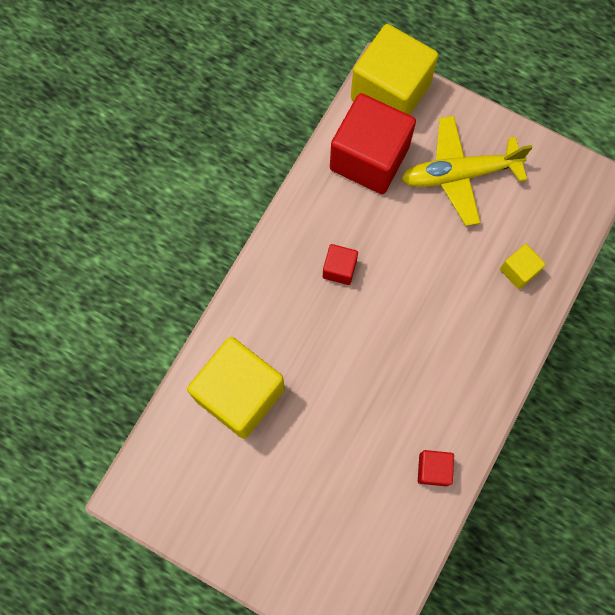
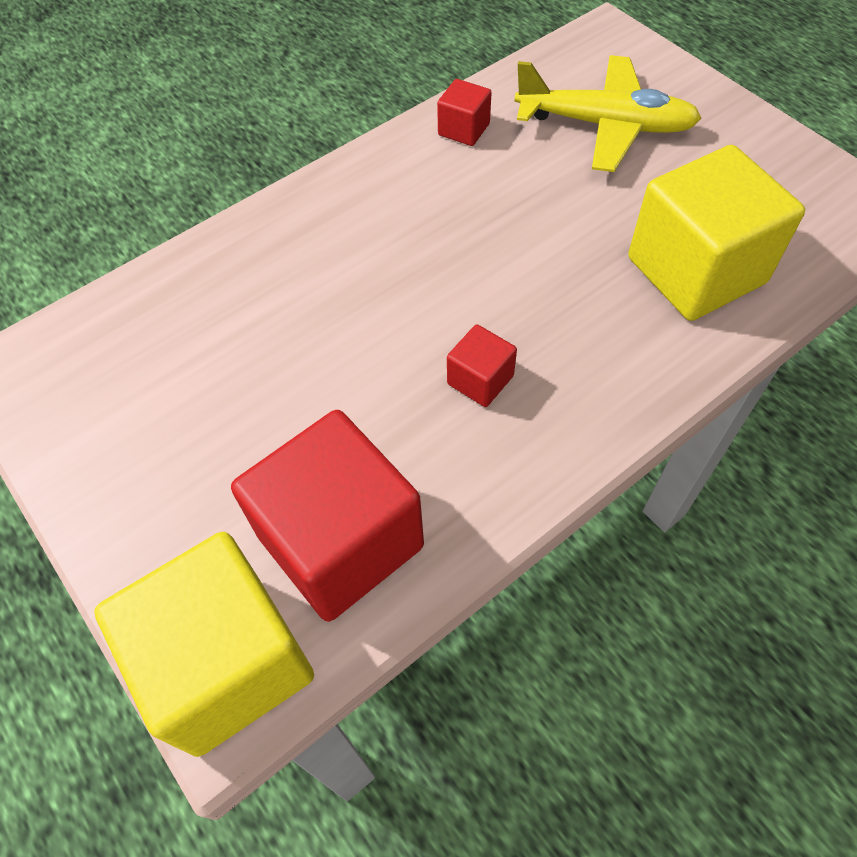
camera: 155 degrees left, 15 degrees down
(459, 174) = (204, 455): yellow plane -> yellow plane (605, 125)
(518, 271) = (214, 291): yellow cube -> none

